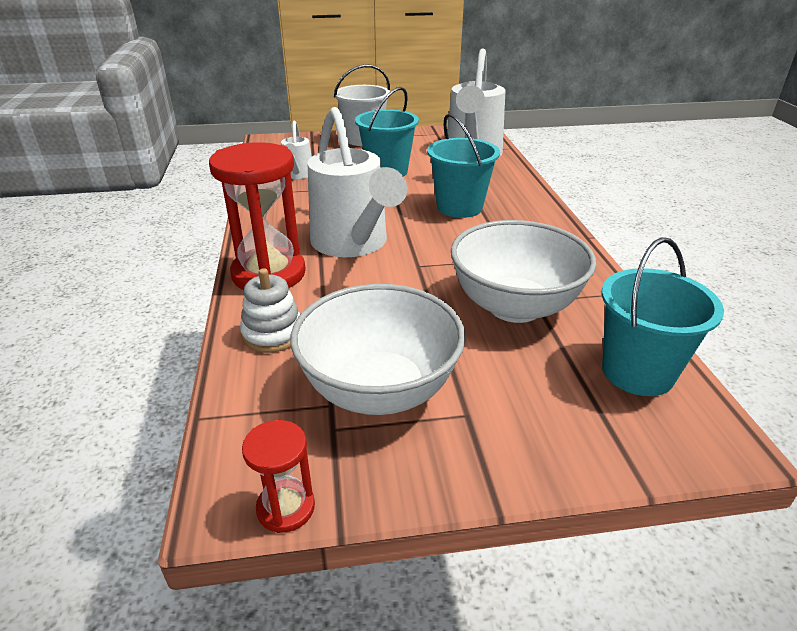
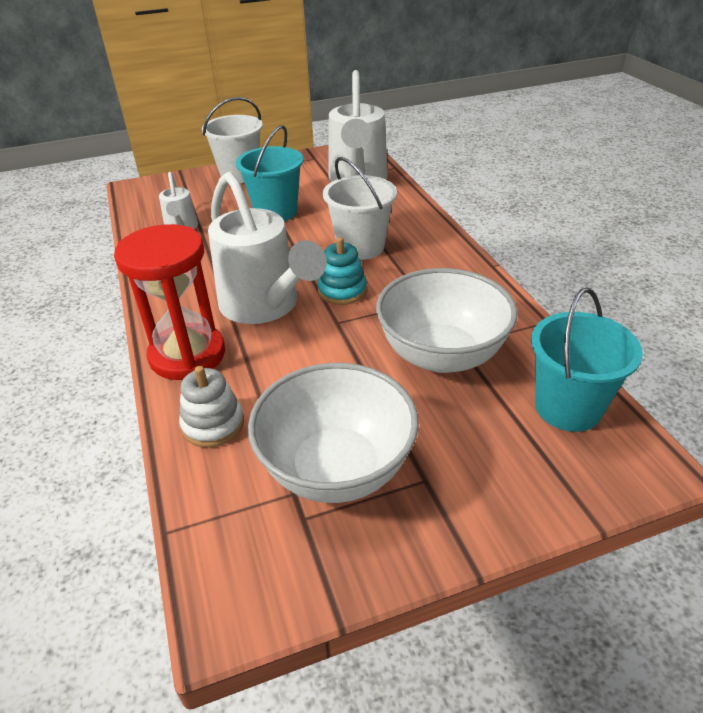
camera: 10 degrees left, 5 degrees up
(286, 508) = (282, 609): red hourglass -> none
(431, 240) = (342, 291): none -> turquoise stacking toy
(459, 207) = (361, 247): turquoise bucket -> white bucket

